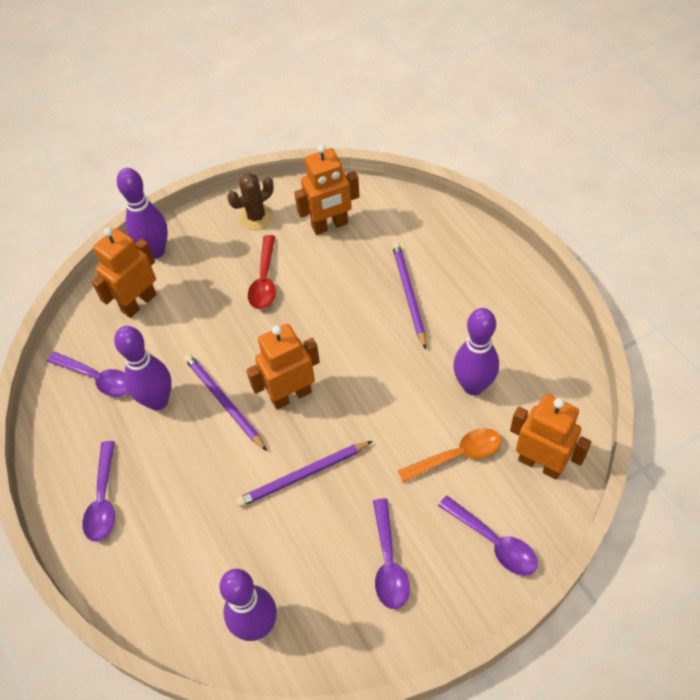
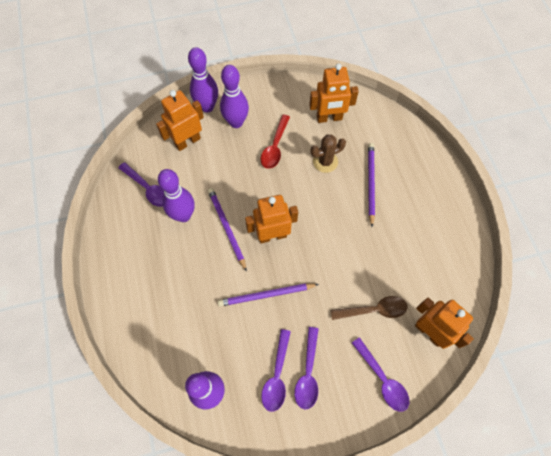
camera: 10 degrees right, 10 degrees up
(103, 500) = (132, 275): purple spoon -> purple spoon (277, 375)
(256, 217) = (280, 99): brown cactus -> brown cactus (325, 162)
(457, 455) = (373, 310): orange spoon -> brown spoon
(473, 386) = (398, 262): purple bowling pin -> purple bowling pin (236, 122)

